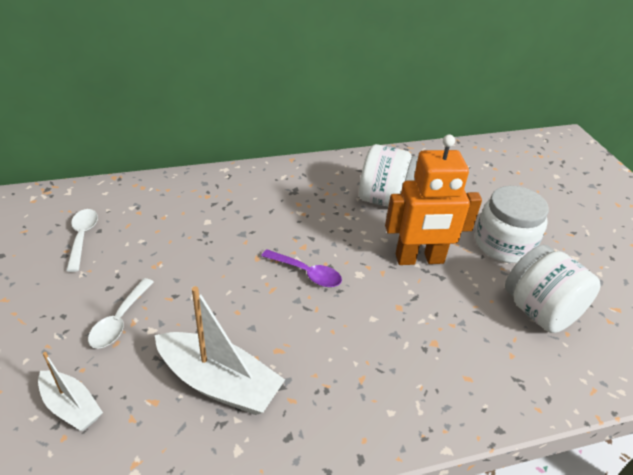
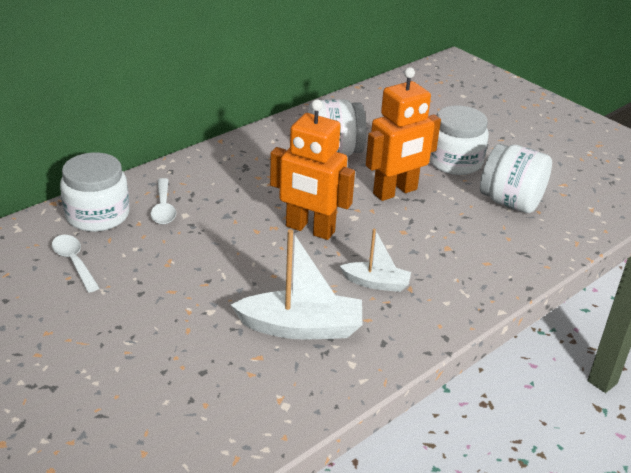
camera: 25 degrees left, 5 degrees down
(71, 407) = (192, 383): white boat -> white boat (376, 283)
(119, 320) = (175, 313): white spoon -> white spoon (163, 208)
(137, 199) = (97, 215): none -> white jar
(307, 273) = (310, 229): purple spoon -> orange robot

